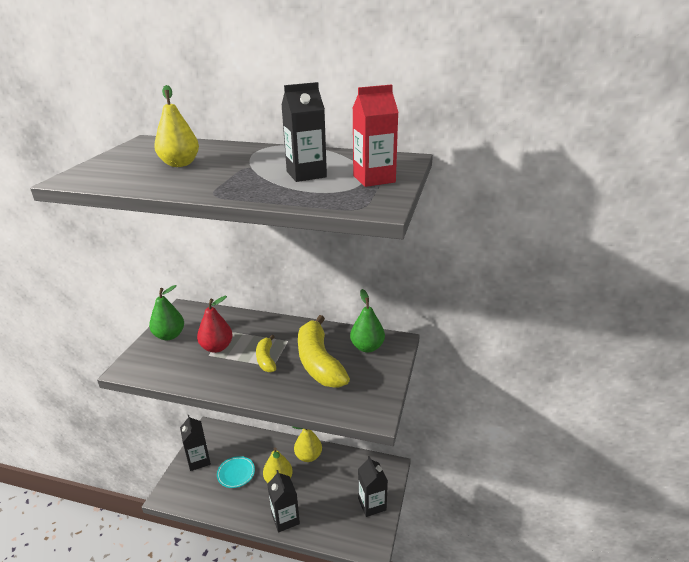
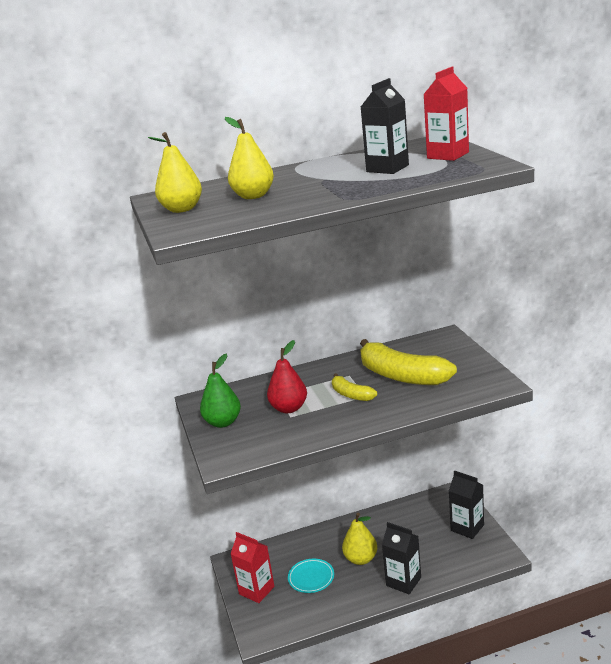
camera: 30 degrees left, 5 degrees down
(199, 460) = (256, 590): black carton -> red carton
(308, 456) = (367, 526): yellow pear -> yellow pear (182, 209)
(367, 347) = (426, 349): green pear -> none

